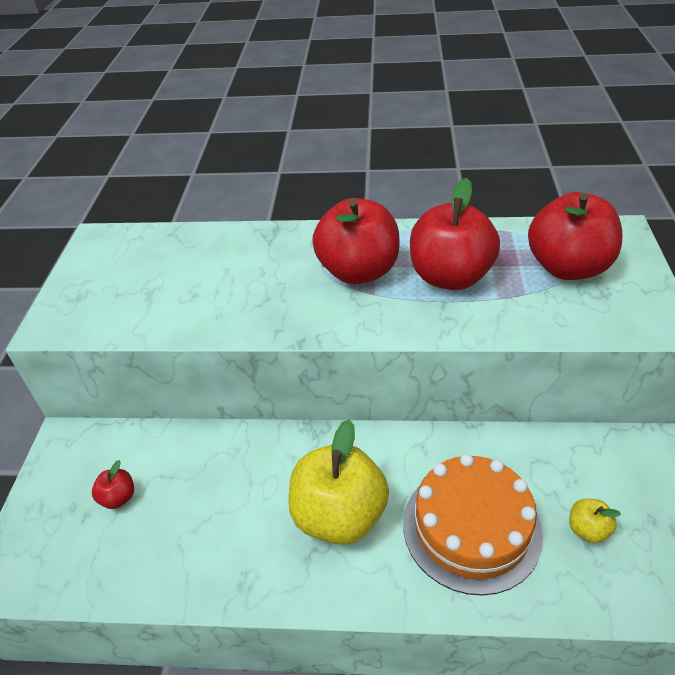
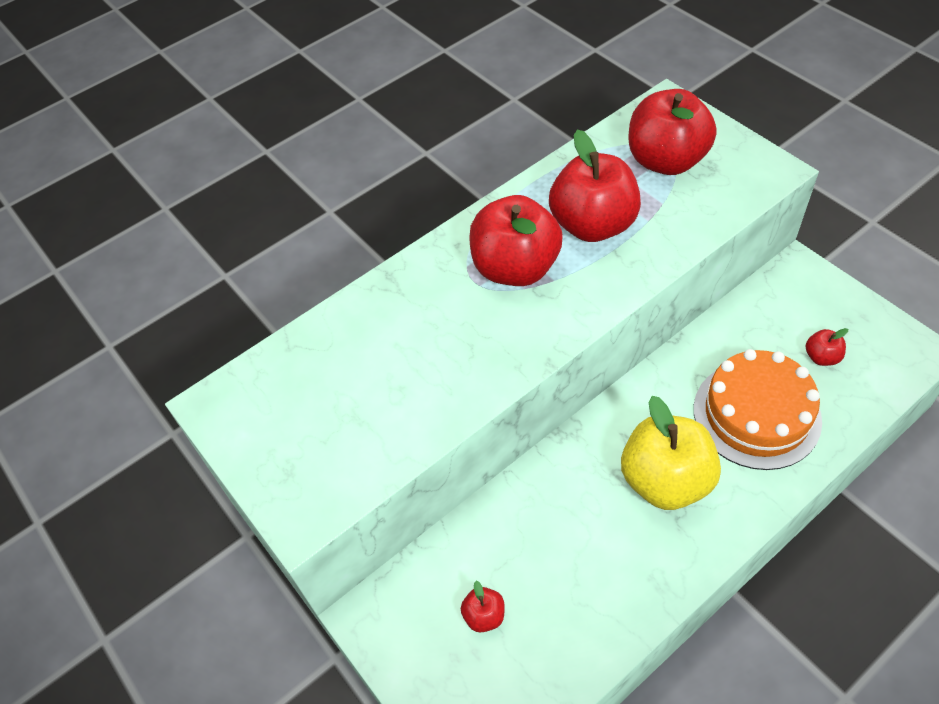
camera: 40 degrees left, 10 degrees up
(587, 529) = (821, 357): yellow apple -> red apple

